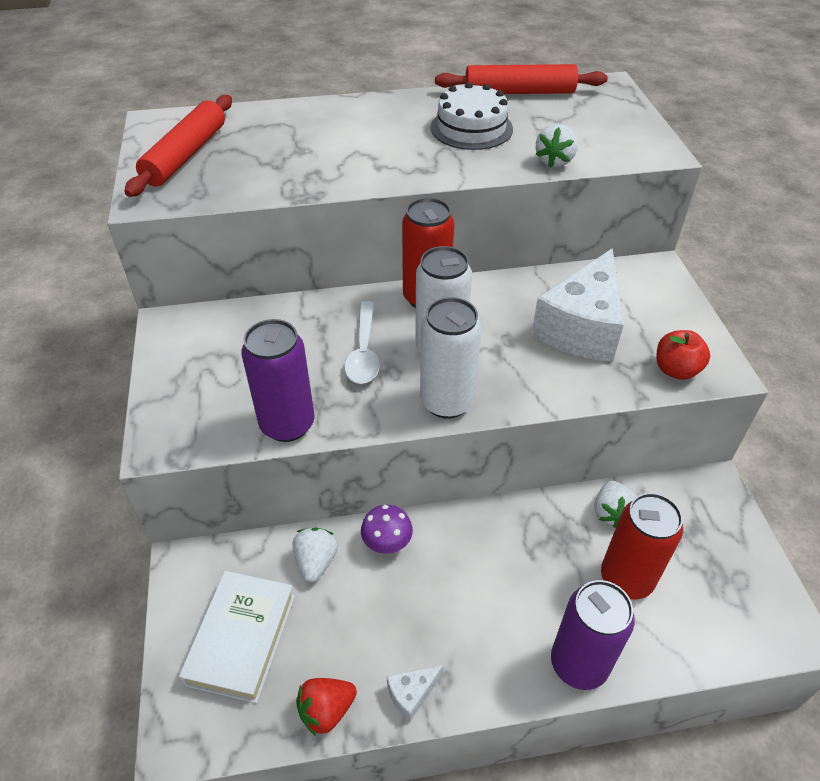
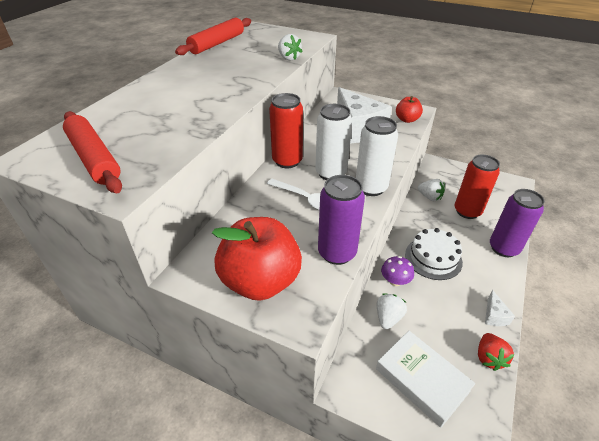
camera: 55 degrees left, 5 degrees down
(196, 382) = (260, 281): none -> red apple
(316, 561) = (388, 318): white strawberry -> white strawberry turned 75 degrees clockwise
(471, 128) = (228, 64): white cake -> white cake (433, 258)

